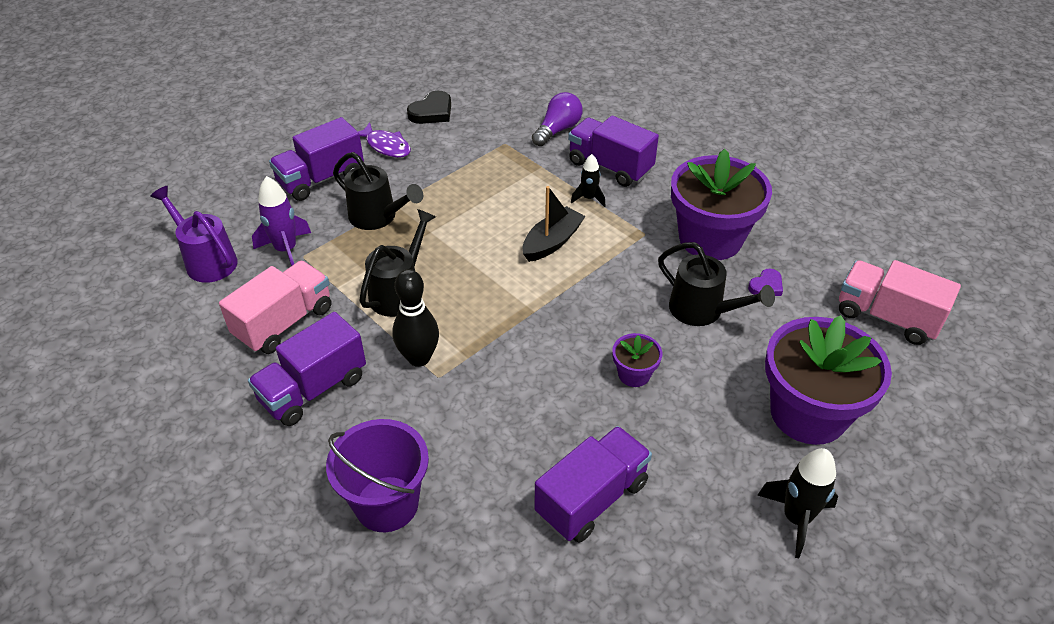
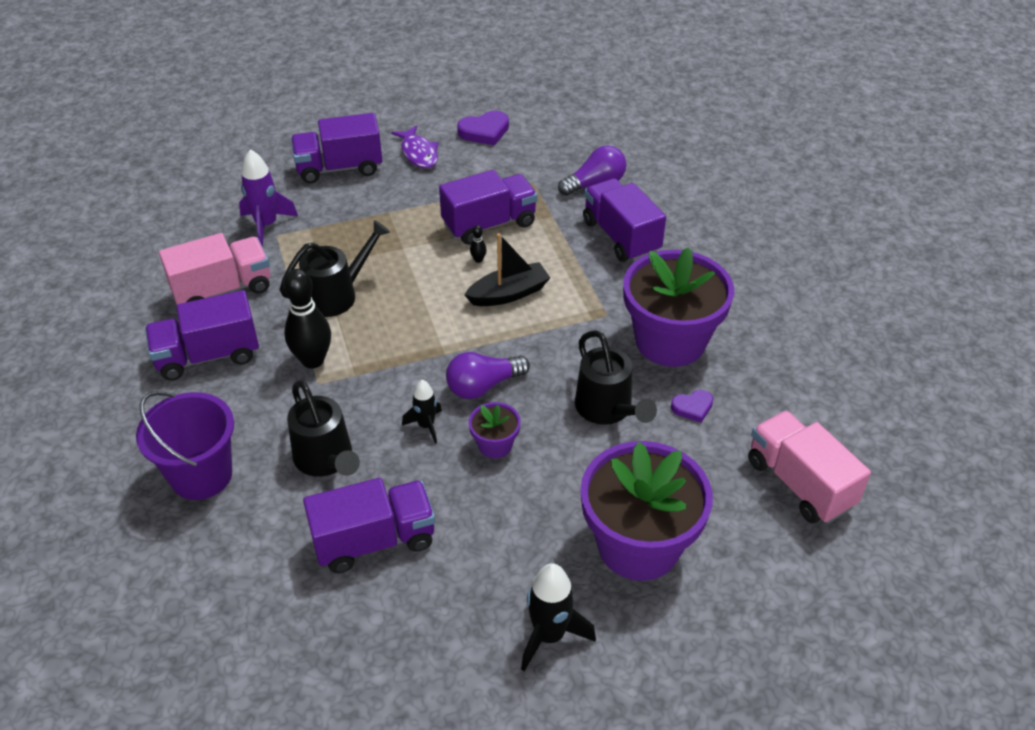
camera: 25 degrees right, 0 degrees up
(206, 260) = (196, 213): purple watering can -> none
(378, 217) = (365, 220): black watering can -> black watering can (327, 460)
(432, 112) = (484, 131): black heart -> purple heart
(492, 189) = (489, 224): none -> purple truck
(505, 221) = (478, 260): none -> black bowling pin
(587, 327) = (483, 386): none -> purple light bulb
(588, 198) = (576, 262): black rocket -> black rocket (426, 426)

